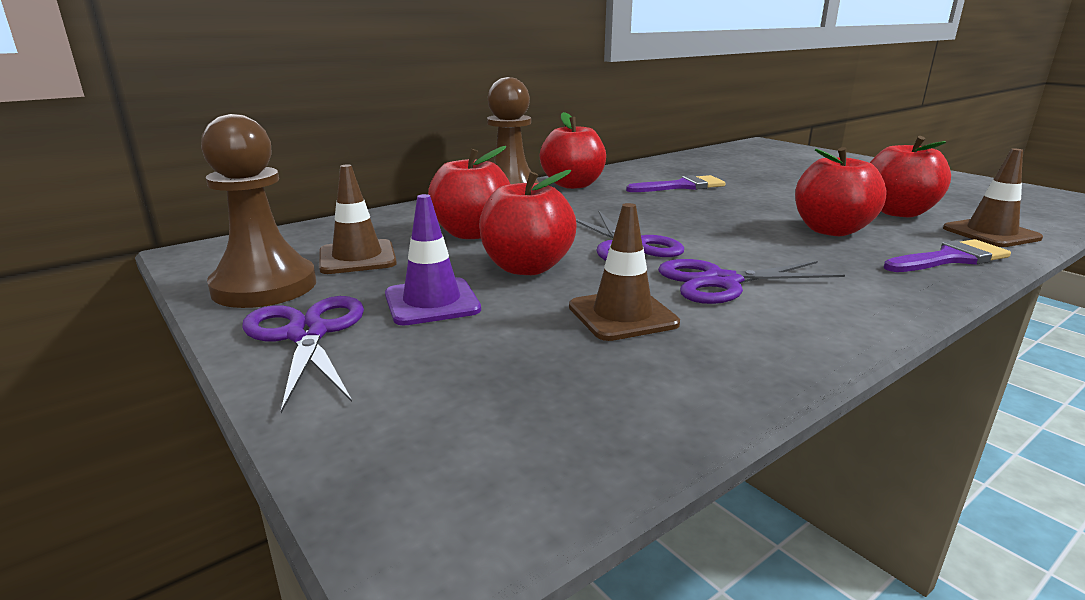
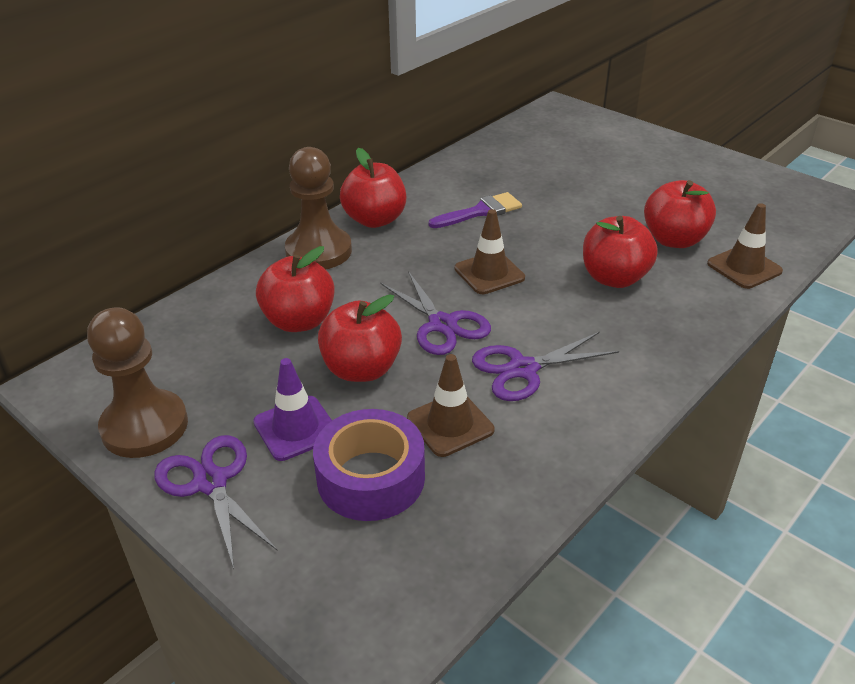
camera: 10 degrees left, 15 degrees up
(357, 258) = (208, 373): brown traffic cone -> brown traffic cone (489, 273)
(507, 349) = (371, 478): none -> purple tape
(950, 259) = (704, 312): purple brush -> none

